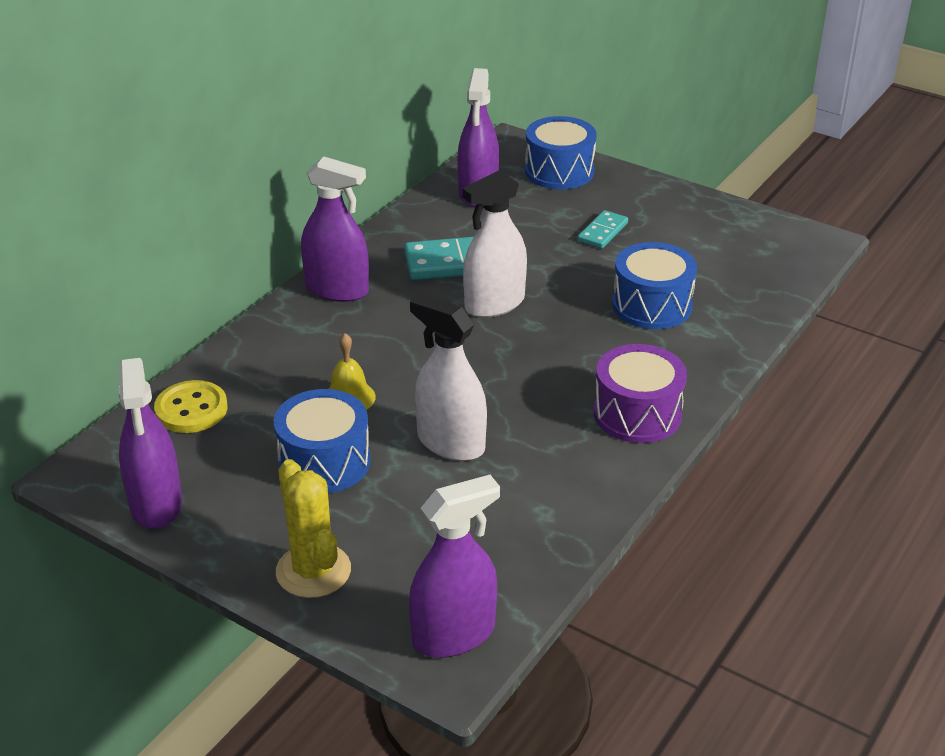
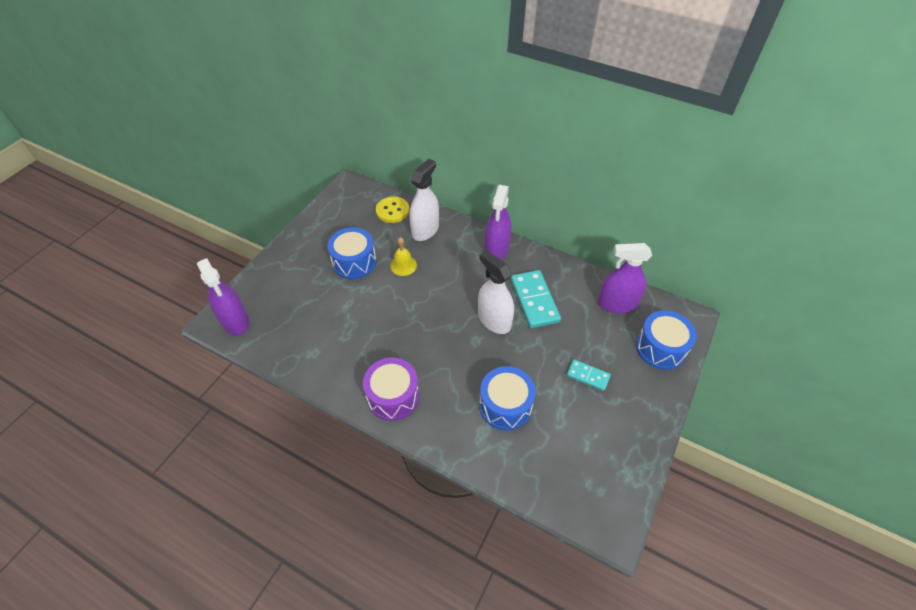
camera: 85 degrees right, 15 degrees up
(156, 504) = (328, 211): purple spray bottle -> none
(313, 571) = (282, 267): yellow cactus -> none
(450, 443) = (367, 309): white spray bottle -> white spray bottle (425, 230)

